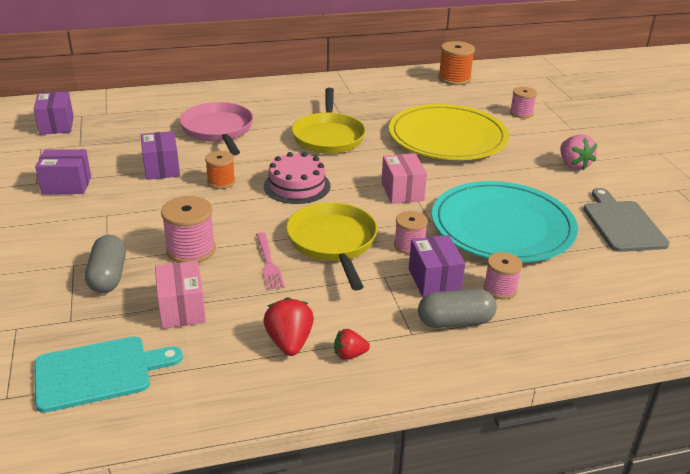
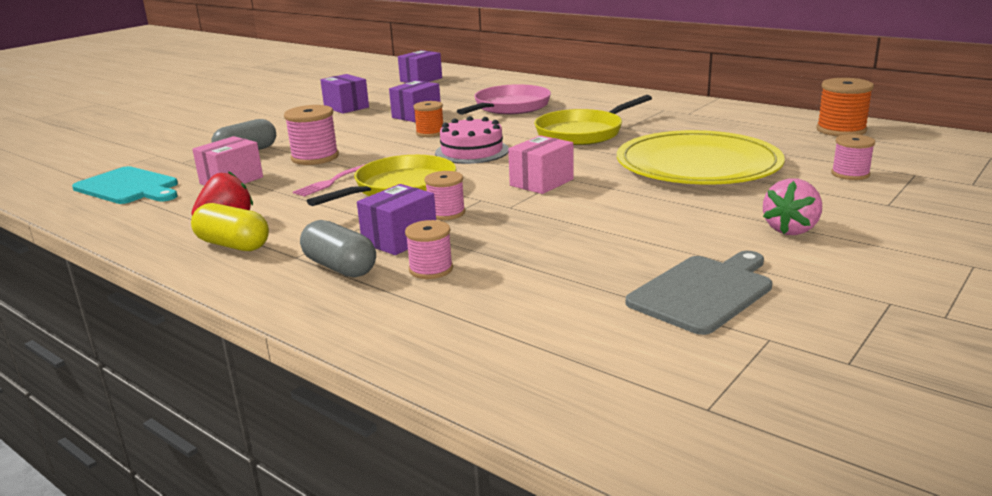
camera: 55 degrees right, 10 degrees down
(349, 355) = (233, 245): red strawberry -> yellow capsule
(502, 226) = (561, 236): turquoise plate -> none

